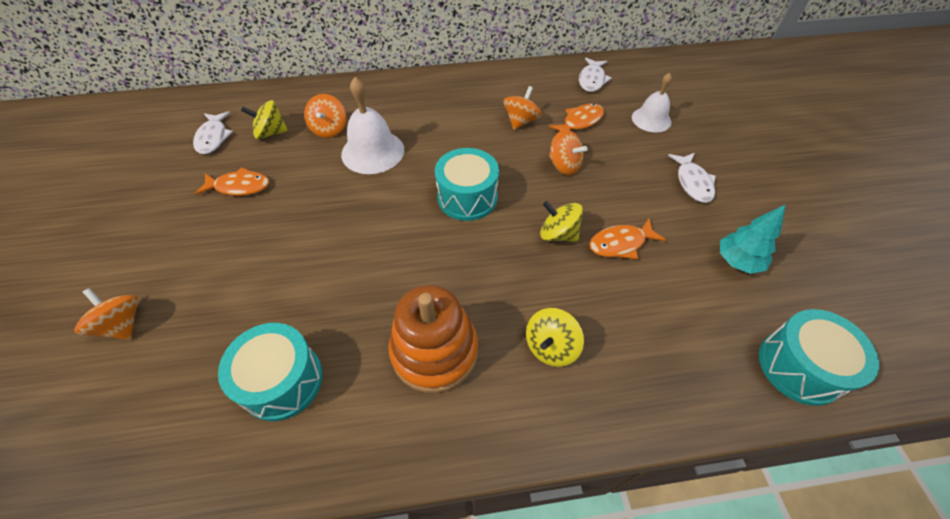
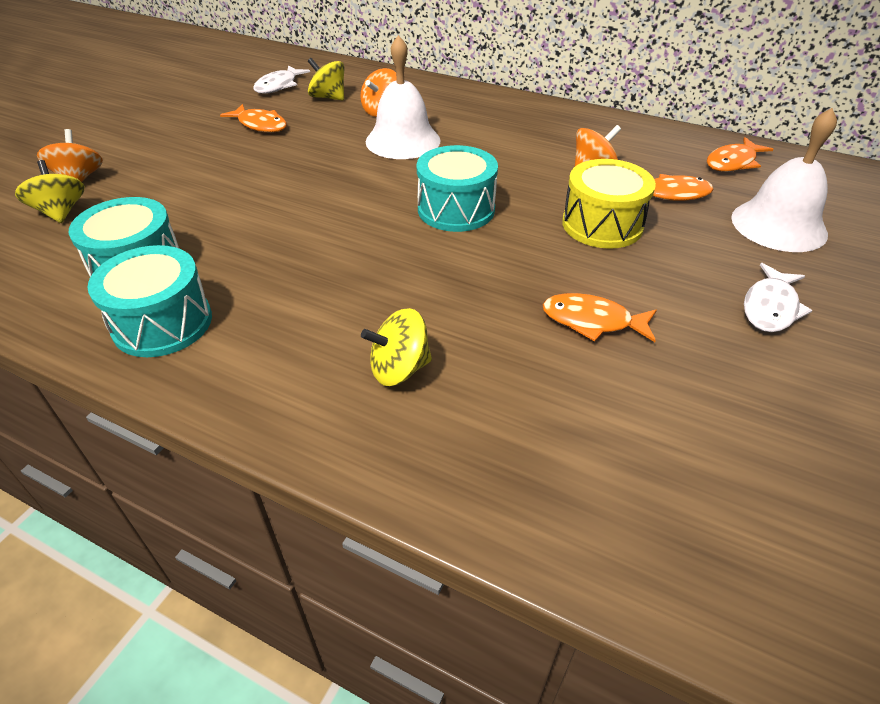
camera: 35 degrees right, 10 degrees down
(434, 351) = (281, 312): orange stacking toy -> none
(558, 234) = (523, 280): yellow spinning top -> yellow spinning top (61, 212)
(564, 165) = (602, 225): orange spinning top -> yellow drum
(592, 80) = (733, 162): white fish -> orange fish
(651, 119) = (778, 225): white bell -> white bell, size x1.51
(737, 261) = (747, 413): turquoise tree -> none
(799, 367) = (717, 570): turquoise drum -> turquoise drum (162, 323)

